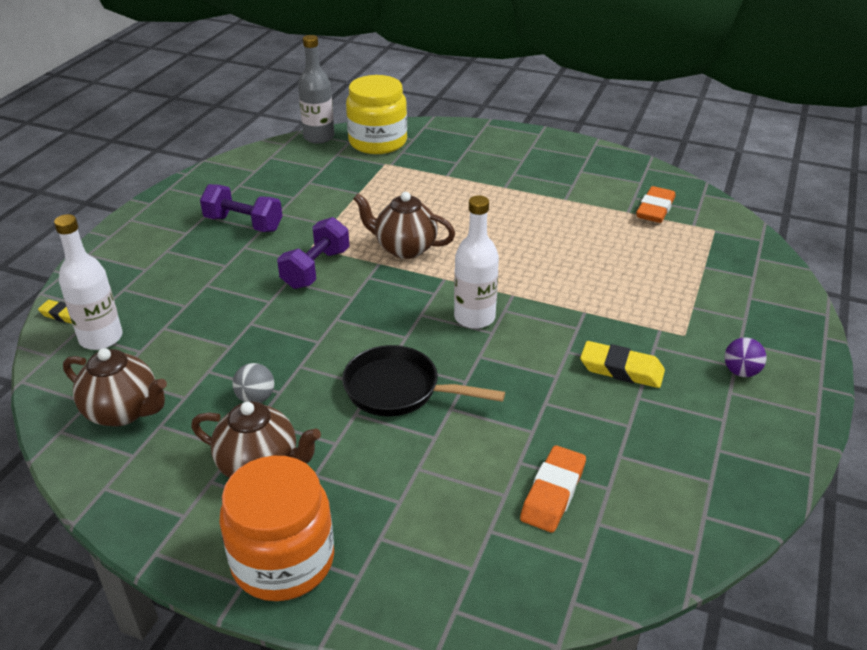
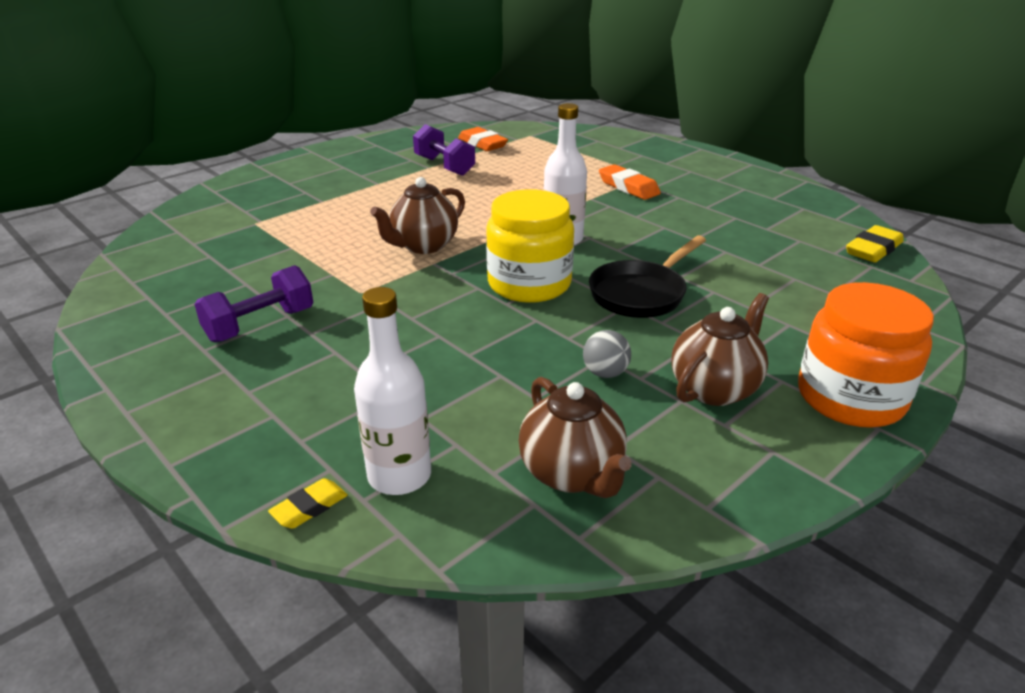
camera: 65 degrees left, 5 degrees down
(123, 412) = (572, 474): brown teapot -> brown teapot turned 105 degrees clockwise
(316, 269) = (407, 297): purple dumbbell -> purple dumbbell (444, 166)
(319, 137) = (138, 245): grey bottle -> none
(378, 142) = (205, 217): yellow jar -> yellow jar (529, 284)
(553, 493) = (799, 260): orange eraser -> orange eraser (628, 187)
(621, 369) = (671, 204): yellow eraser -> yellow eraser (873, 249)
(741, 372) = (698, 171): purple ball -> none

